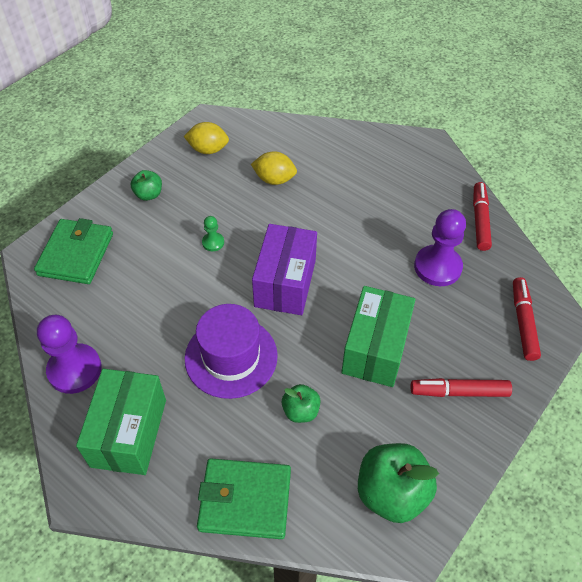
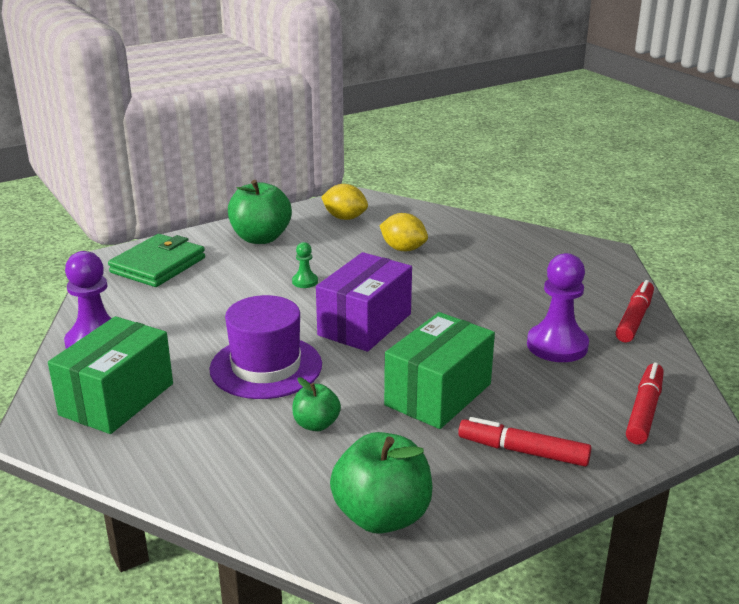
camera: 20 degrees right, 25 degrees down
(148, 194) = (261, 238): green apple -> green apple, size x1.83
(245, 500) = (204, 480): green wallet -> none

